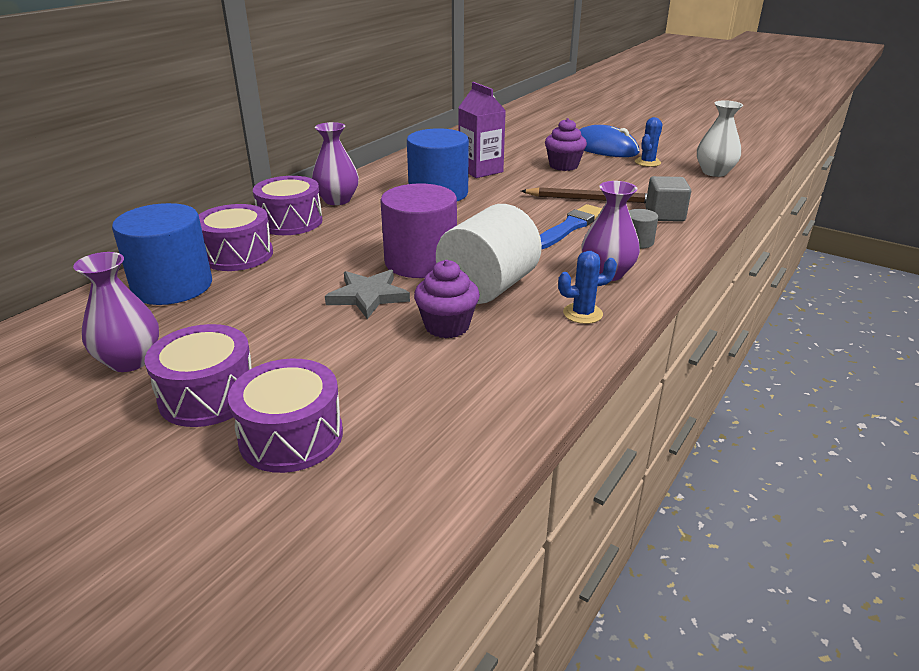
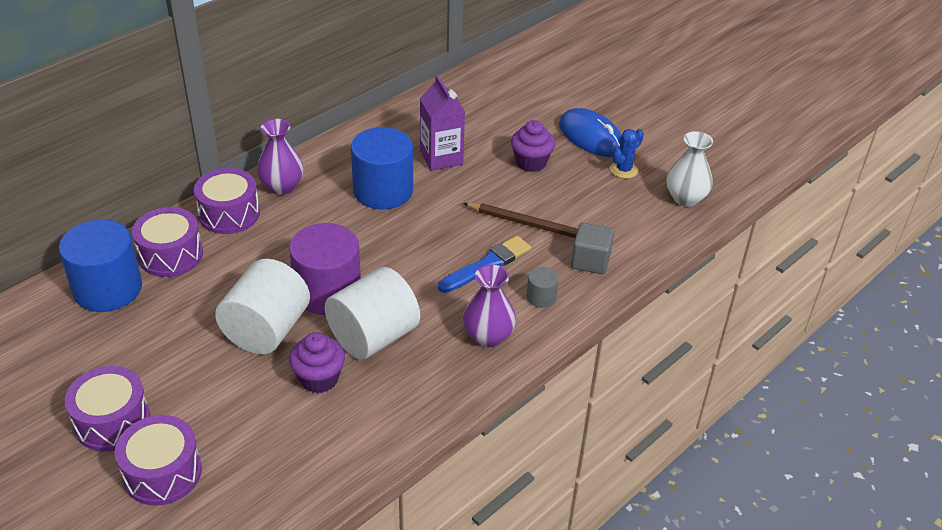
camera: 10 degrees right, 10 degrees up
(130, 361) = (61, 373): purple vase -> none
(368, 296) = (266, 330): grey star -> white cylinder
(582, 313) = (440, 384): blue cactus -> none

